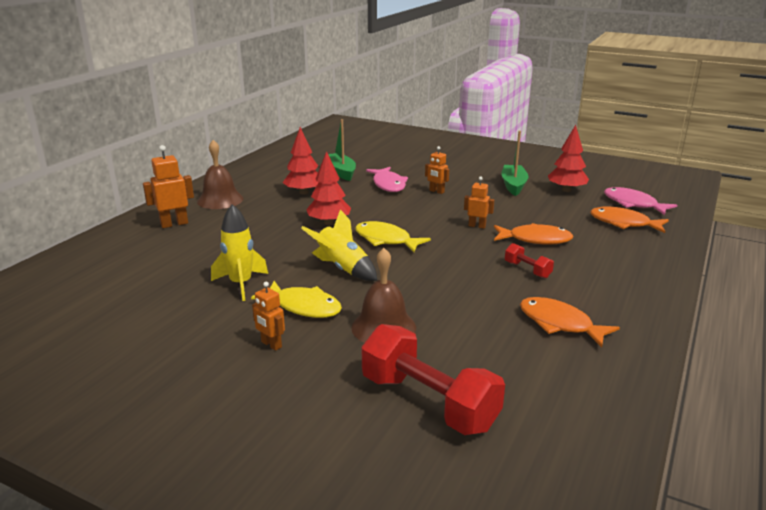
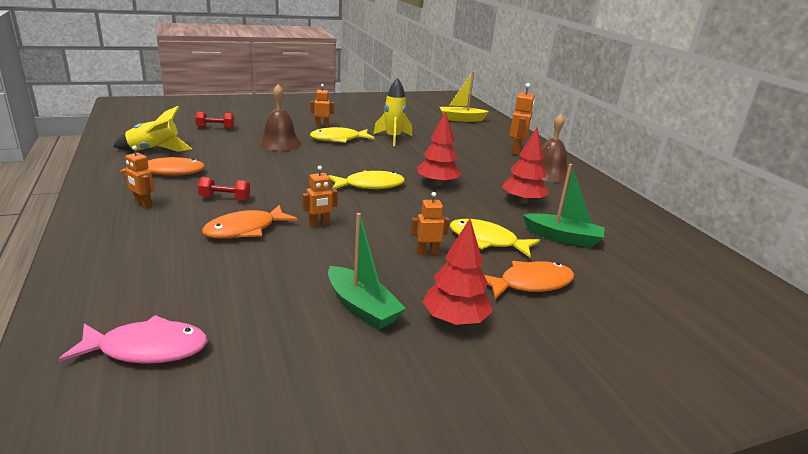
camera: 130 degrees right, 0 degrees up
(77, 284) = (461, 119): none -> yellow boat
(342, 268) = (359, 160): yellow rocket -> yellow rocket (154, 150)
(388, 185) = (487, 241): pink fish -> yellow fish
(429, 402) = (215, 128): red dumbbell -> red dumbbell, size x0.46
(566, 190) = (278, 335): red tree -> red tree (455, 320)
(605, 289) = (143, 204): none -> orange robot
(623, 223) = (150, 294): orange fish -> orange fish (530, 284)

